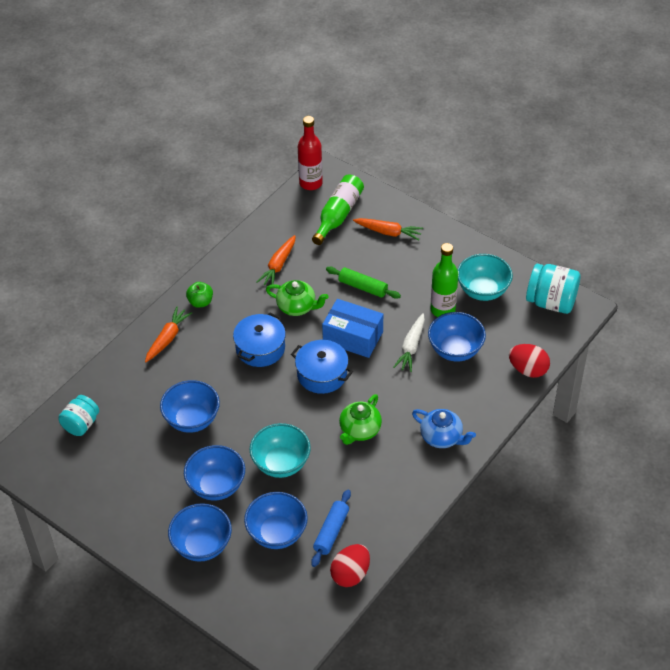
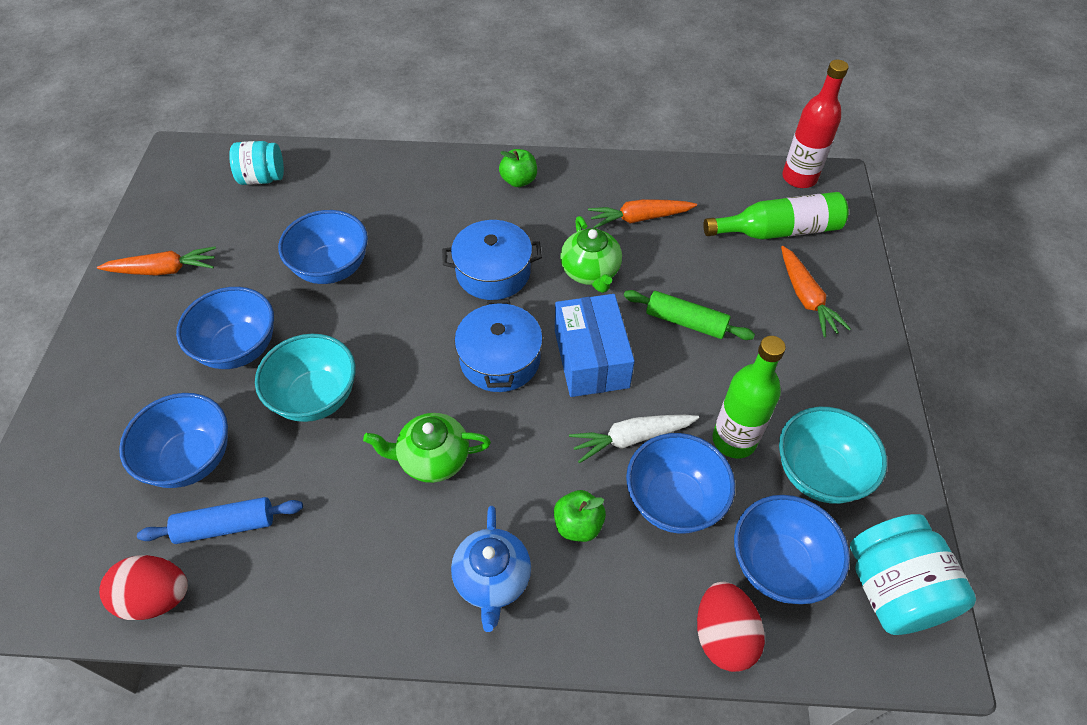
camera: 55 degrees right, 5 degrees up
(167, 338) = (440, 182): orange carrot -> orange carrot (163, 270)
(202, 545) = (132, 386): blue bowl -> blue bowl (778, 565)
(363, 287) = (686, 322): green rolling pin -> green rolling pin turned 60 degrees counterclockwise
(440, 392) = (578, 525): none -> green apple

